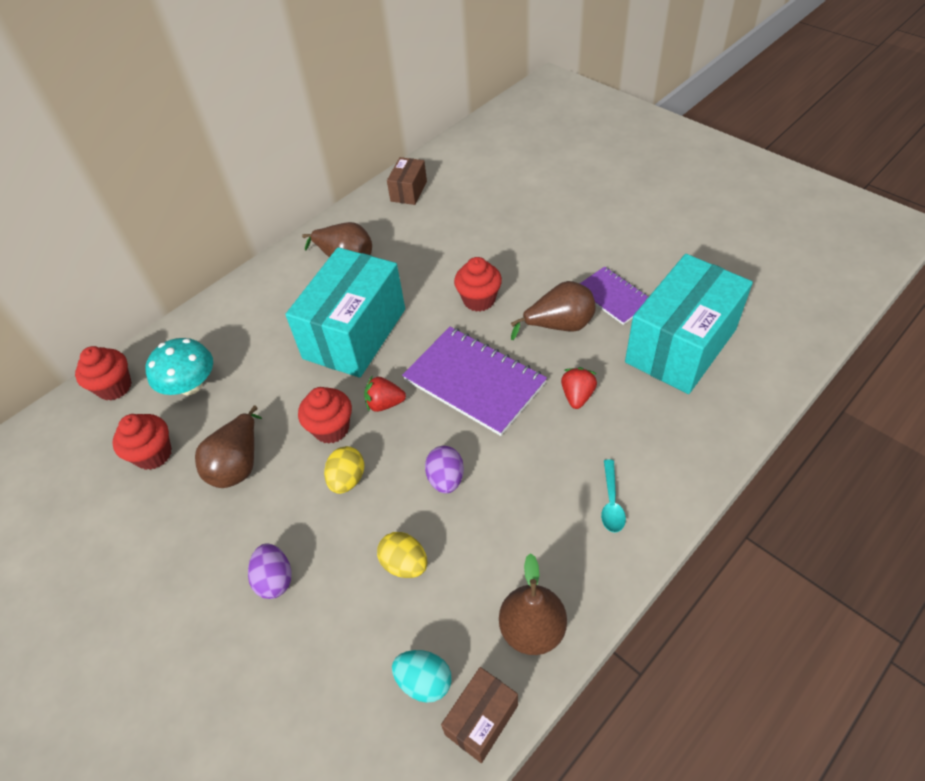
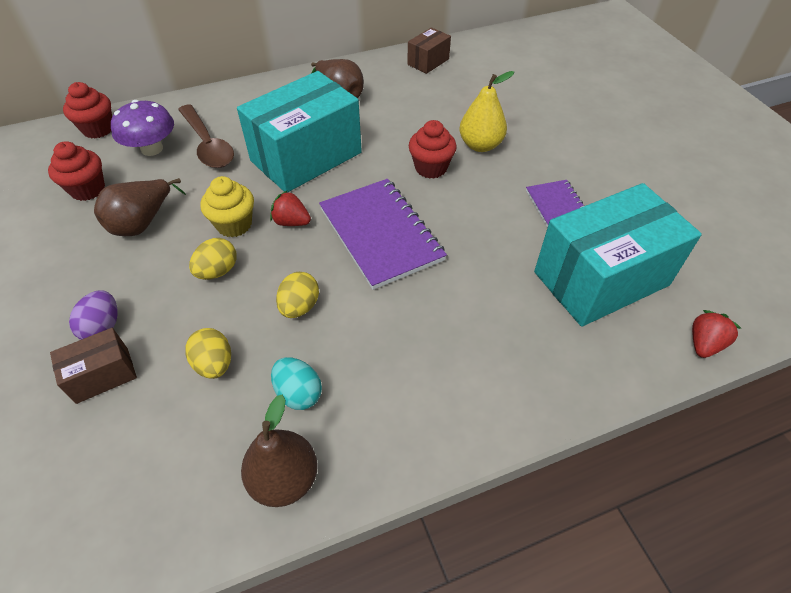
camera: 20 degrees right, 0 degrees up
(190, 385) = (152, 149): turquoise mushroom -> purple mushroom
(246, 359) = (208, 144): none -> brown spoon
(331, 428) = (234, 224): red cupcake -> yellow cupcake
(424, 681) = (158, 477): turquoise egg -> turquoise egg (298, 393)
(446, 479) = (299, 307): purple egg -> yellow egg
(481, 719) = (182, 540): brown box -> brown box (102, 375)
(509, 260) = (480, 145): none -> yellow pear
(559, 325) = (491, 216): brown pear -> none
(577, 396) = (468, 284): red strawberry -> red strawberry (704, 344)
(611, 502) = (438, 395): turquoise spoon -> none

